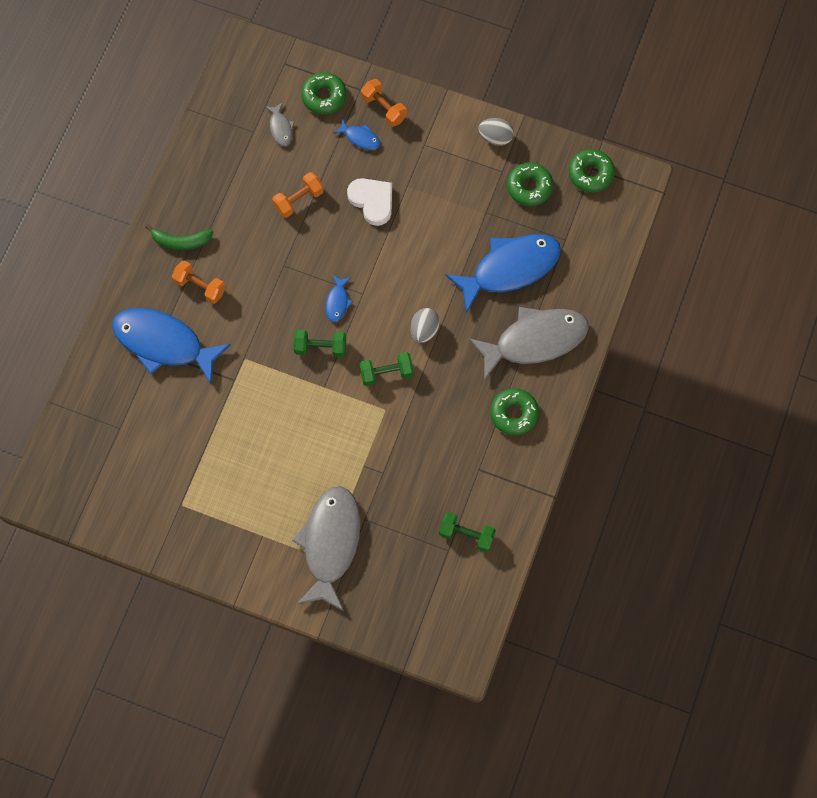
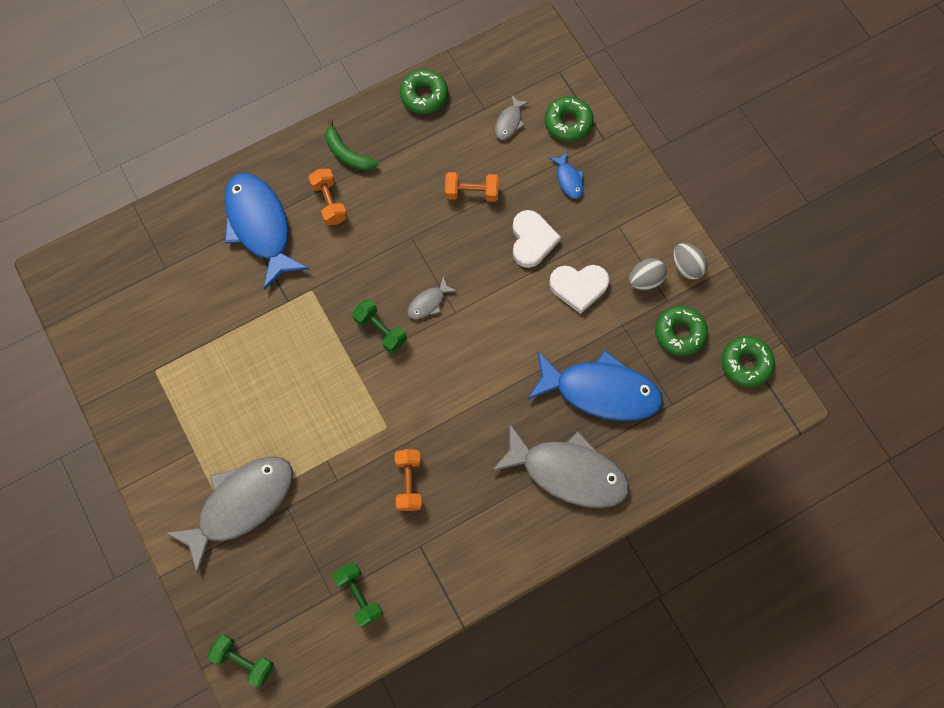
camera: 40 degrees right, 0 degrees up
(337, 302) = (428, 303): blue fish -> grey fish
(384, 108) = (610, 169): orange dumbbell -> orange dumbbell (409, 482)
(386, 373) = (415, 396): green dumbbell -> green dumbbell (243, 661)
(424, 330) = (480, 385): grey egg -> grey egg (645, 280)
(433, 209) = (578, 287): none -> white heart
(514, 413) = (493, 522): green donut -> green donut (424, 95)

